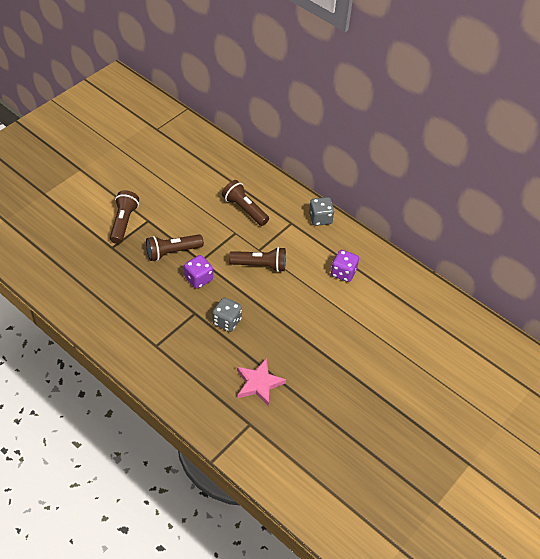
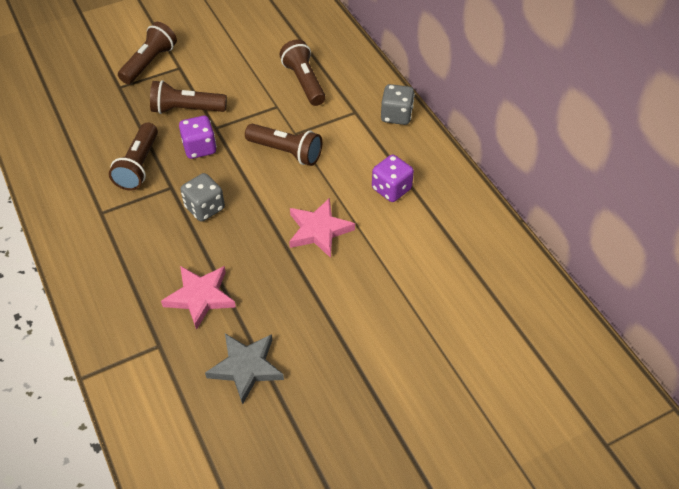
camera: 25 degrees right, 0 degrees up
(162, 304) = (138, 166): none -> brown flashlight
(311, 315) = (319, 230): none -> pink star
(313, 420) = (246, 367): none -> grey star

